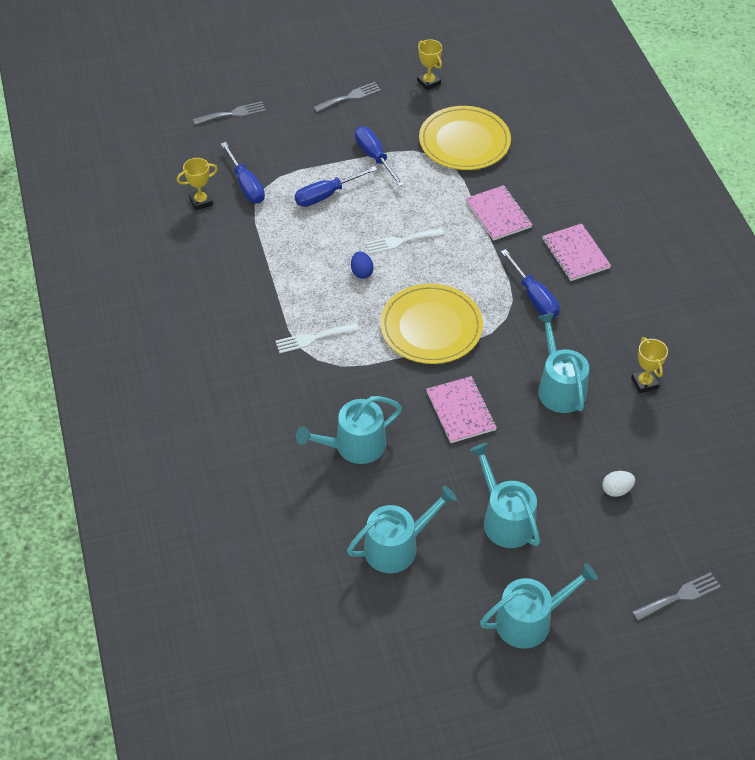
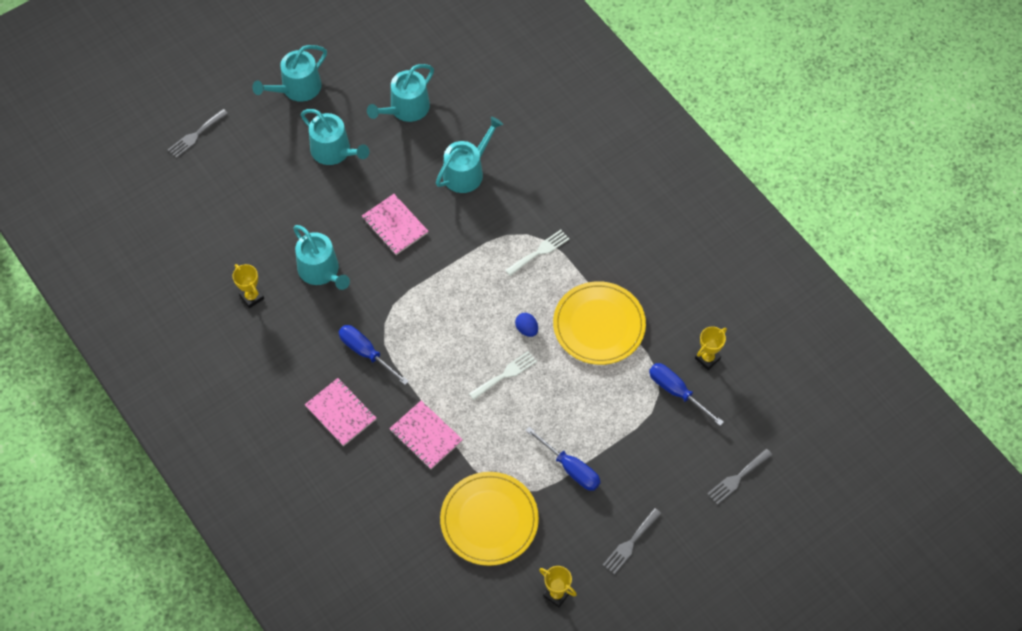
camera: 160 degrees right, 10 degrees up
(326, 195) = (596, 405): blue screwdriver -> none
(431, 327) = (445, 294): yellow plate -> yellow plate (599, 325)
(616, 490) = (256, 198): white egg -> none

